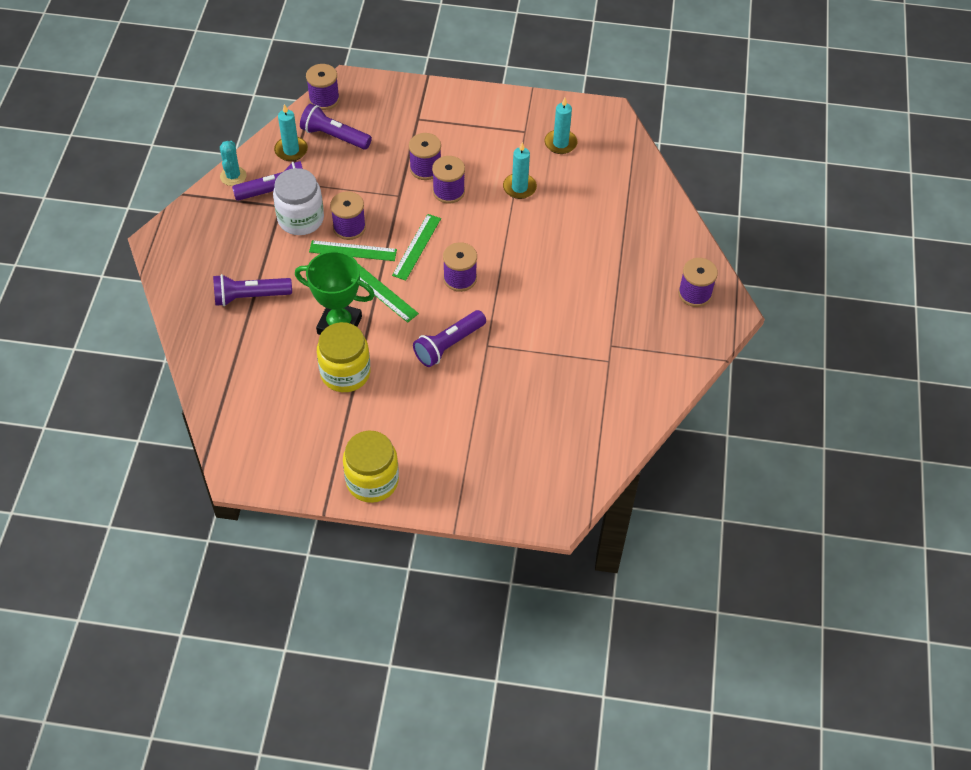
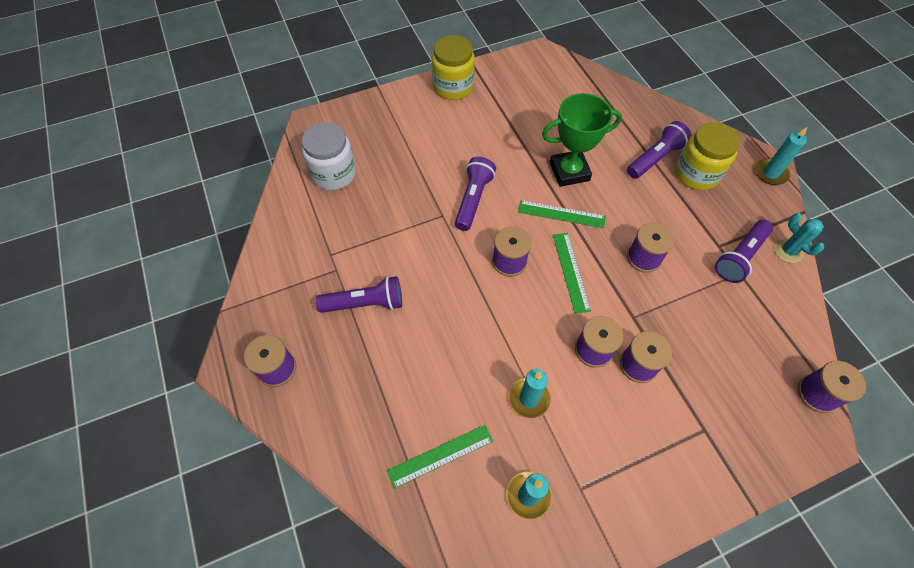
camera: 150 degrees right, 5 degrees up
(291, 150) = (775, 308): turquoise candle -> turquoise candle (770, 173)
(301, 219) = (690, 243): white jar -> white jar (334, 174)
(334, 136) = (757, 350): purple flashlight -> purple flashlight (365, 303)
(345, 373) = (532, 141): yellow jar -> yellow jar (696, 174)
(353, 251) = (619, 238): green ruler -> green ruler (440, 456)

